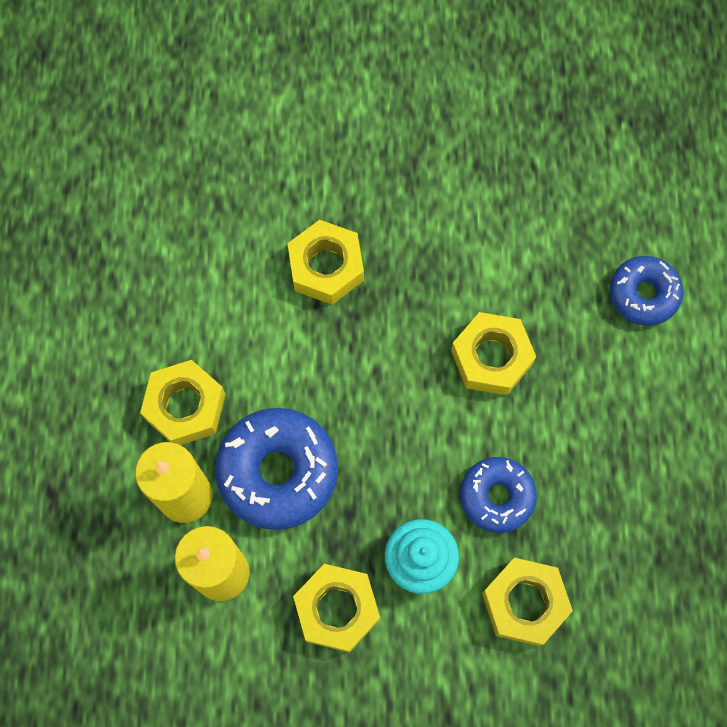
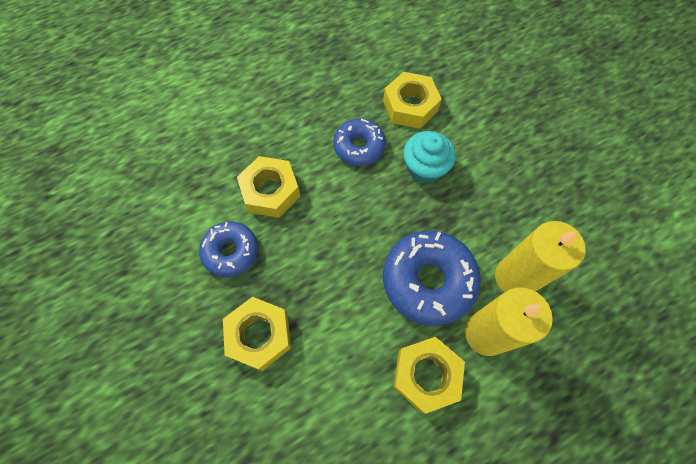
camera: 120 degrees left, 5 degrees down
(337, 609) = (484, 197): yellow nut -> none
(643, 294) = (181, 128): blue donut -> blue donut (231, 252)

